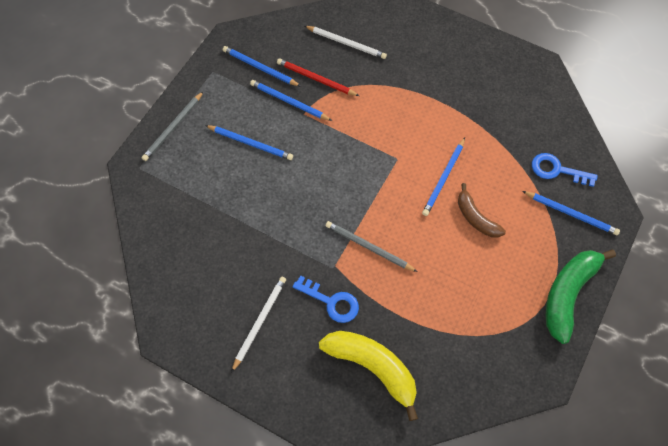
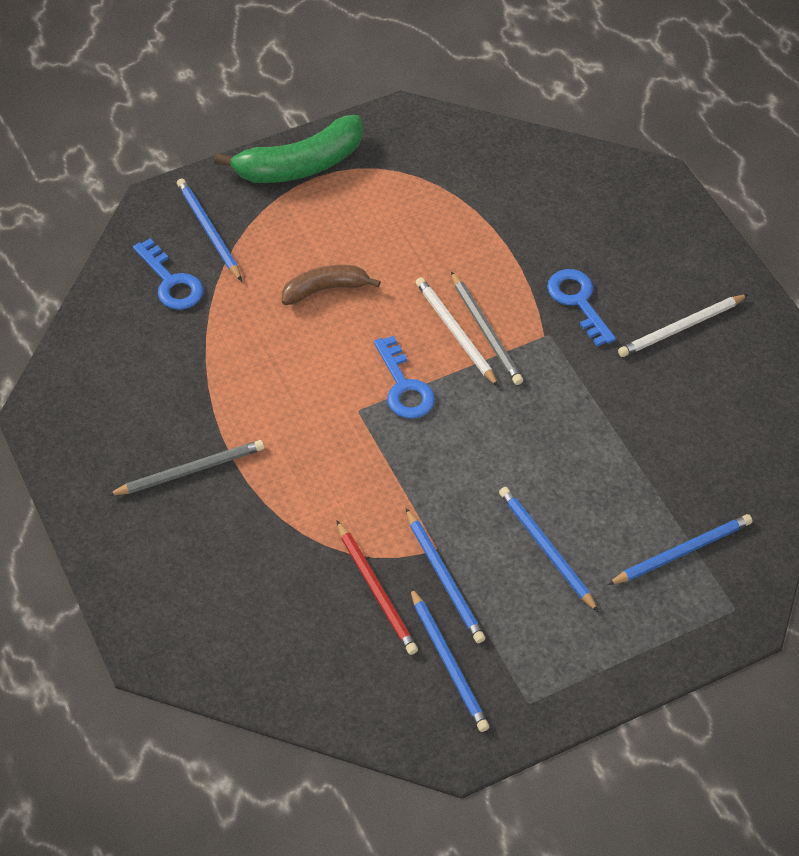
camera: 145 degrees left, 10 degrees down
(173, 128) = (649, 642): grey pencil -> grey pencil (190, 470)
(346, 43) = (281, 621): white pencil -> white pencil (455, 332)
(373, 367) = (579, 218): yellow banana -> none
(385, 186) = (404, 386): none -> blue key
(444, 178) = (320, 353): blue pencil -> blue pencil (682, 552)
(475, 218) = (325, 289): brown banana -> brown banana turned 105 degrees counterclockwise

